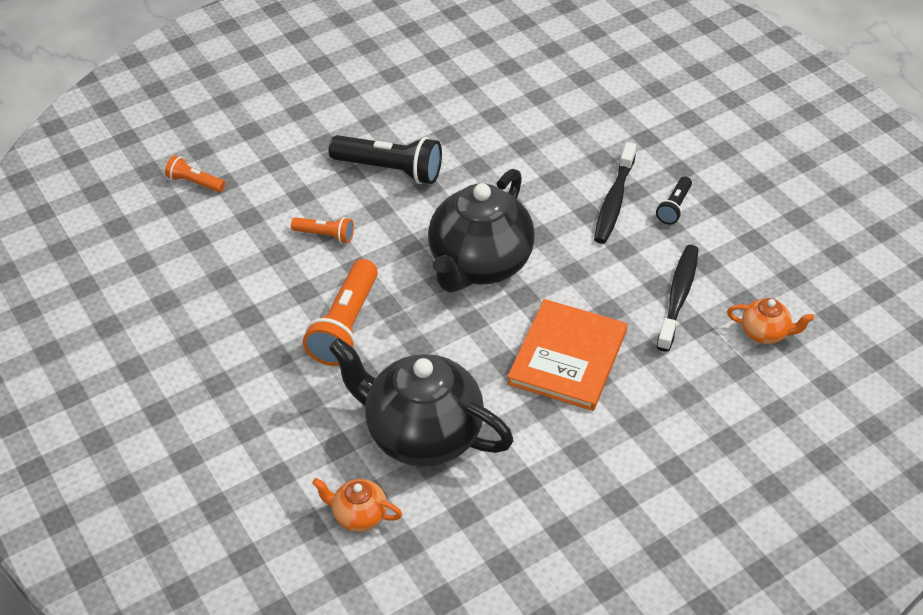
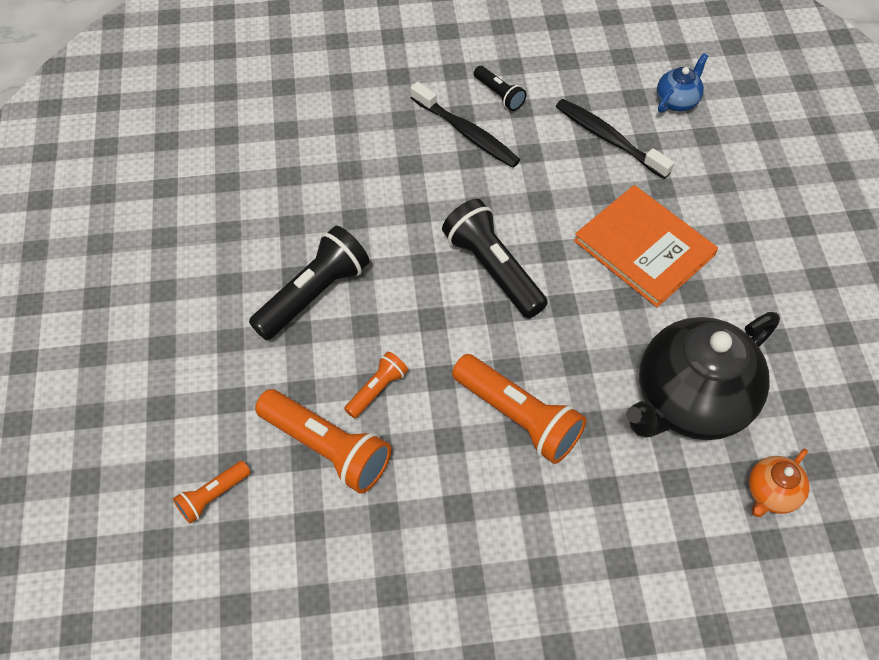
camera: 65 degrees left, 10 degrees up
(261, 226) = (327, 448): none -> orange flashlight
(479, 264) = (492, 269): black teapot -> black flashlight
(765, 333) = (677, 101): orange teapot -> blue teapot

